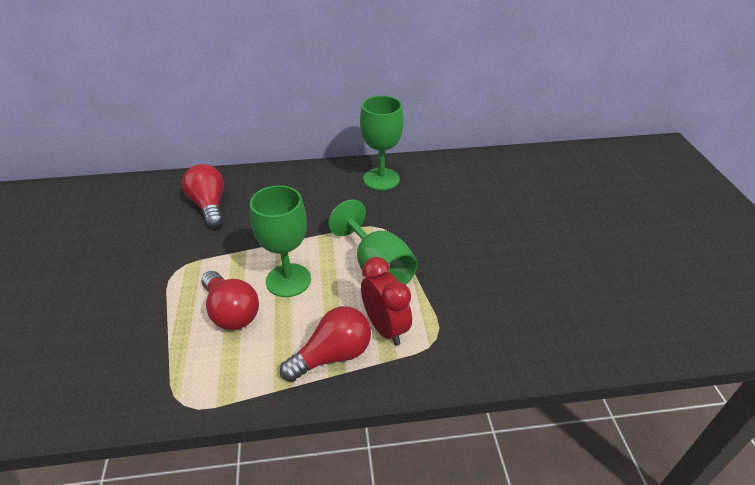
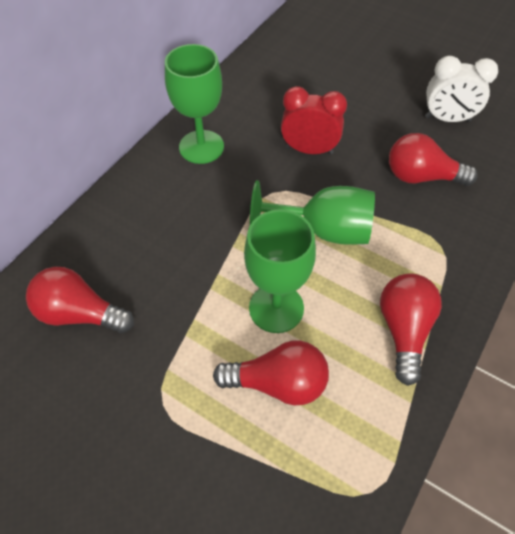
camera: 50 degrees left, 15 degrees up
(385, 328) = (402, 271): red clock -> red clock (309, 150)
(492, 293) = (421, 177): none -> red light bulb
(575, 278) = (447, 119): none -> white clock

